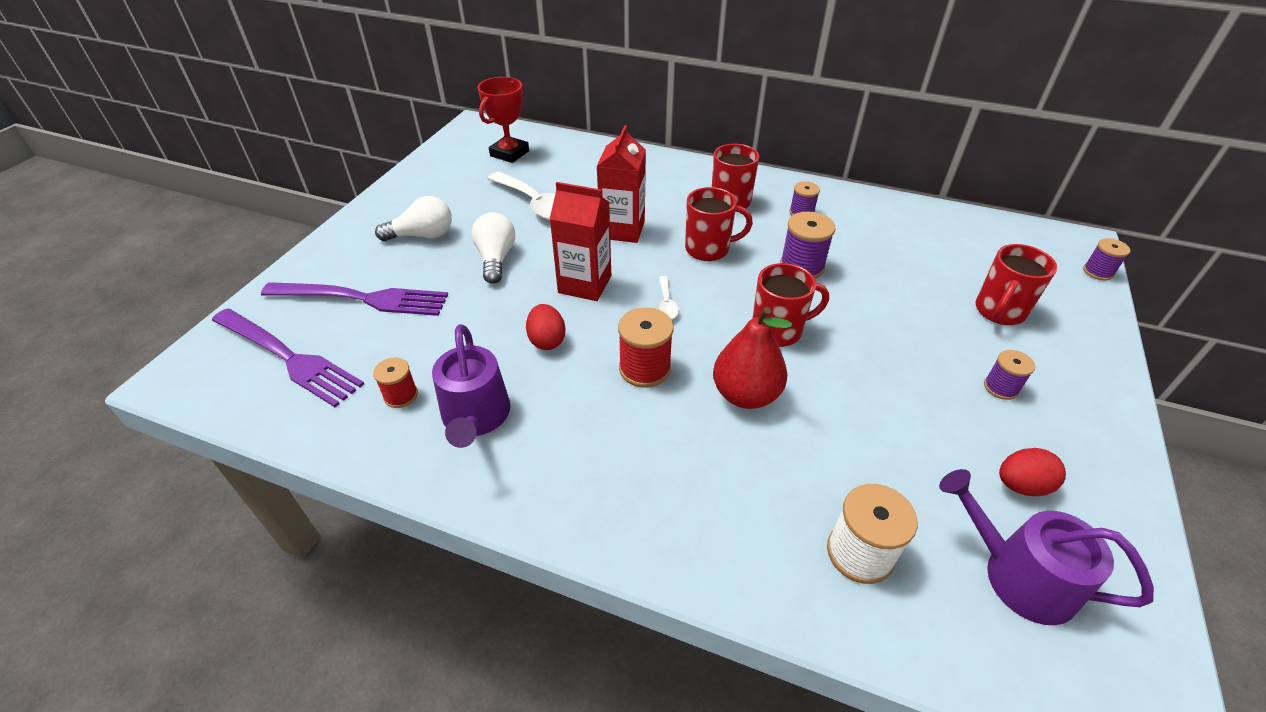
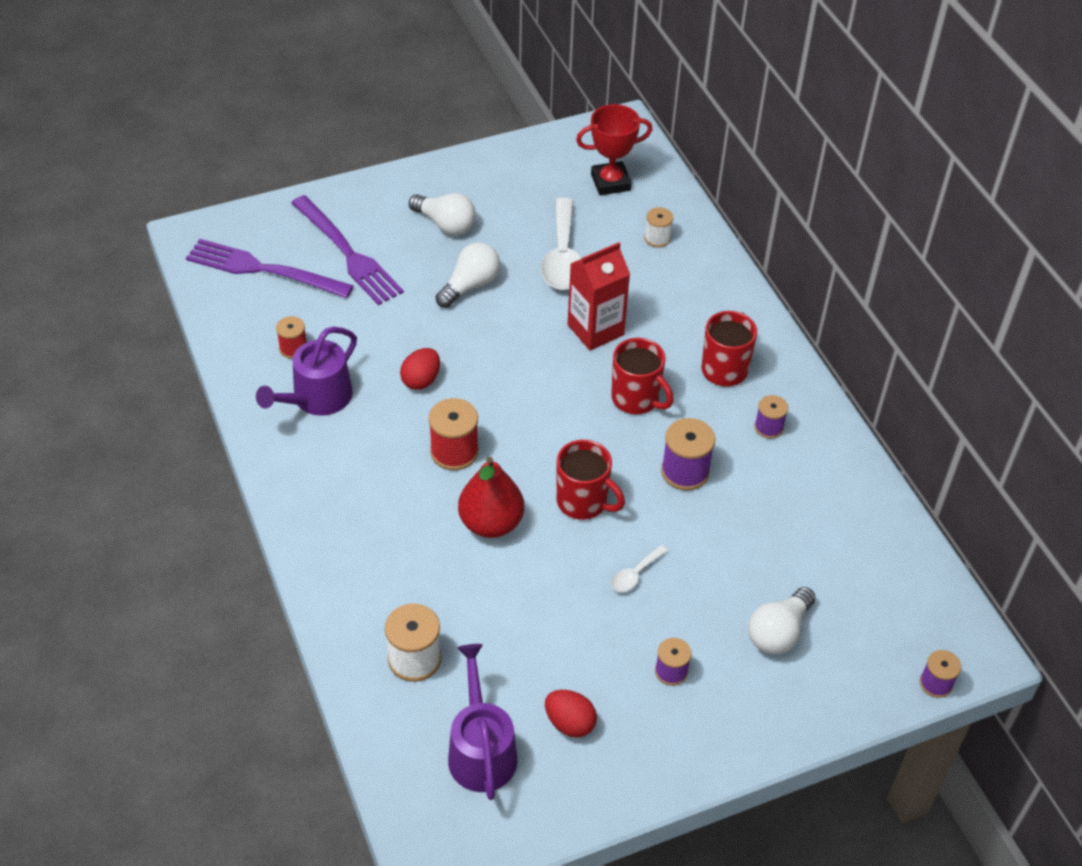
camera: 45 degrees right, 5 degrees up
(289, 358) = (262, 269): purple fork -> purple fork turned 120 degrees clockwise
(583, 164) = (657, 238): none -> white spool
(585, 284) = (502, 356): red carton -> none
(666, 304) = (536, 418): white spoon -> white spoon (635, 574)
(999, 311) = (778, 632): red mug -> white light bulb

